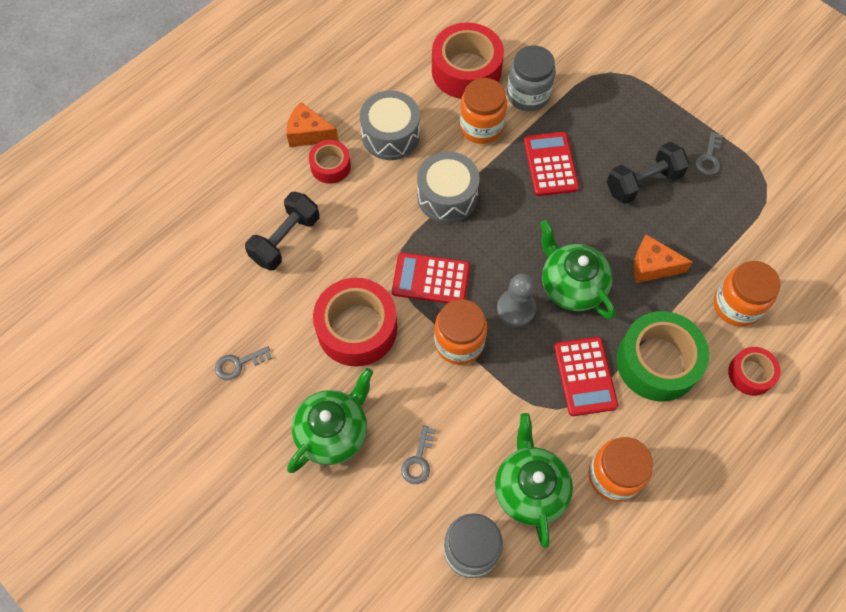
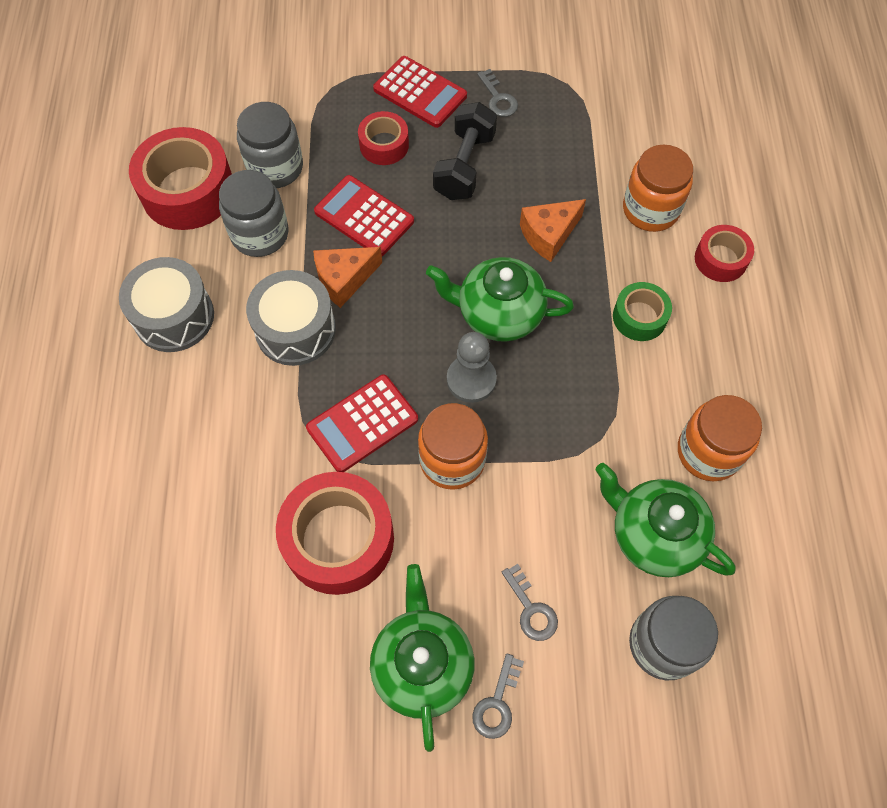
camera: 45 degrees left, 0 degrees up
(238, 364) = (251, 694): grey key -> grey key (497, 703)
(285, 239) = (168, 518): black dumbbell -> none
(308, 134) = (80, 387): orange cheese -> orange cheese (344, 279)
(330, 166) = (140, 400): red tape -> red tape (384, 145)
(481, 127) = (260, 234): orange jar -> grey jar
(585, 376) = (594, 386): red calculator -> red calculator (420, 93)
(657, 362) = (639, 317): green tape -> green tape, size x0.54

